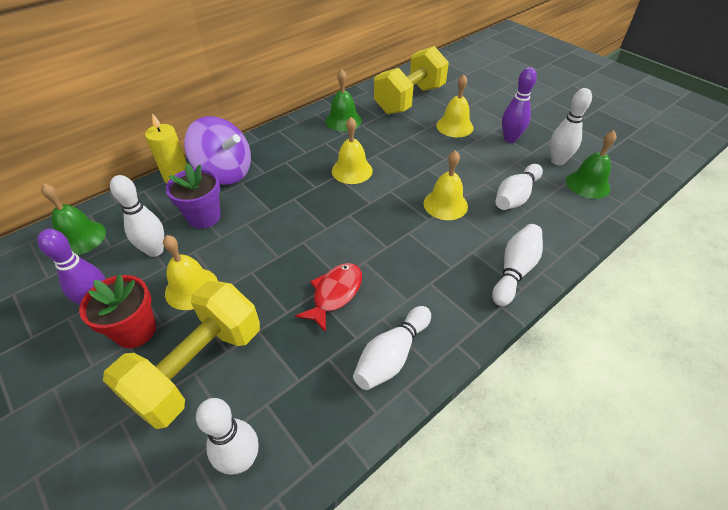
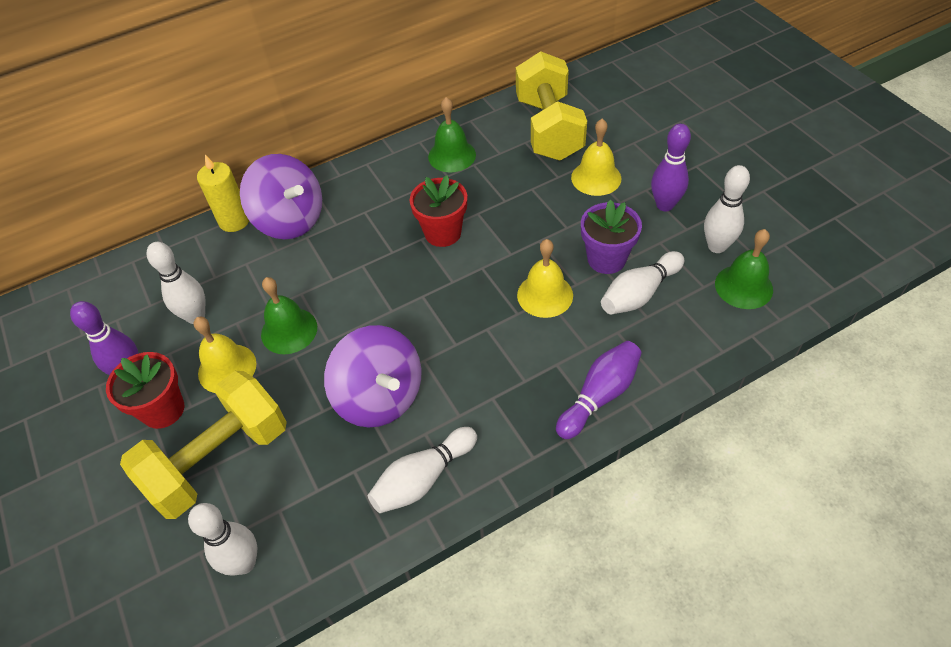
camera: 15 degrees right, 5 degrees up
(80, 238) = (120, 290): green bell -> green bell (289, 330)
(204, 217) = (255, 279): purple flower pot -> purple flower pot (606, 259)
(335, 294) = (380, 397): red fish -> purple spinning top
(352, 170) = (443, 233): yellow bell -> red flower pot
(409, 100) = (549, 129): yellow dumbbell -> yellow dumbbell turned 60 degrees counterclockwise
(515, 270) = (599, 396): white bowling pin -> purple bowling pin

